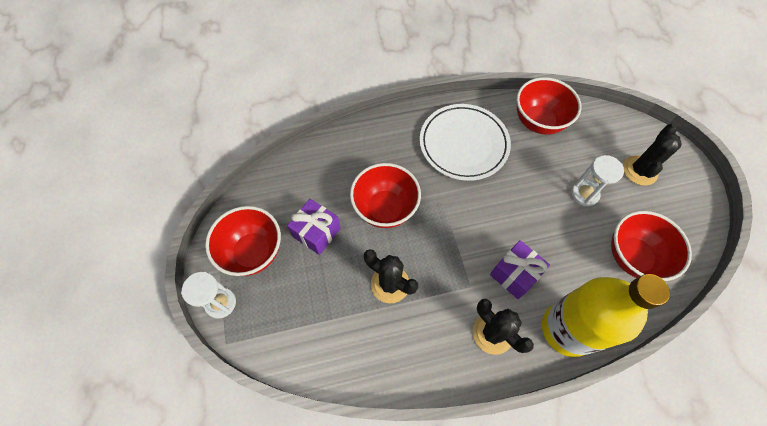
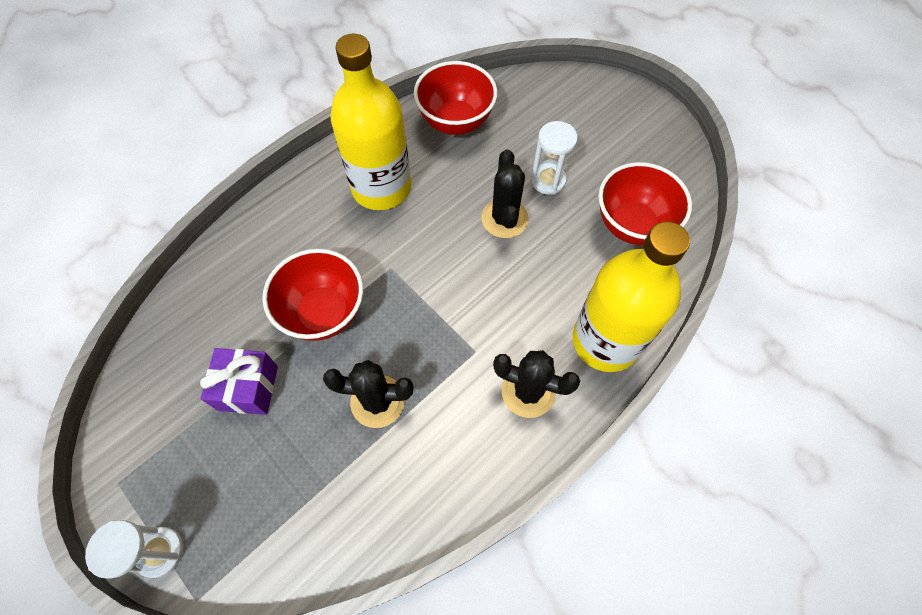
camera: 30 degrees left, 0 degrees up
(253, 252) = (172, 460): red bowl -> none
(463, 144) = (381, 187): white plate -> yellow bottle
(514, 274) = (518, 310): purple gift -> none
(639, 170) = (592, 127): black cactus -> black cactus (504, 219)

